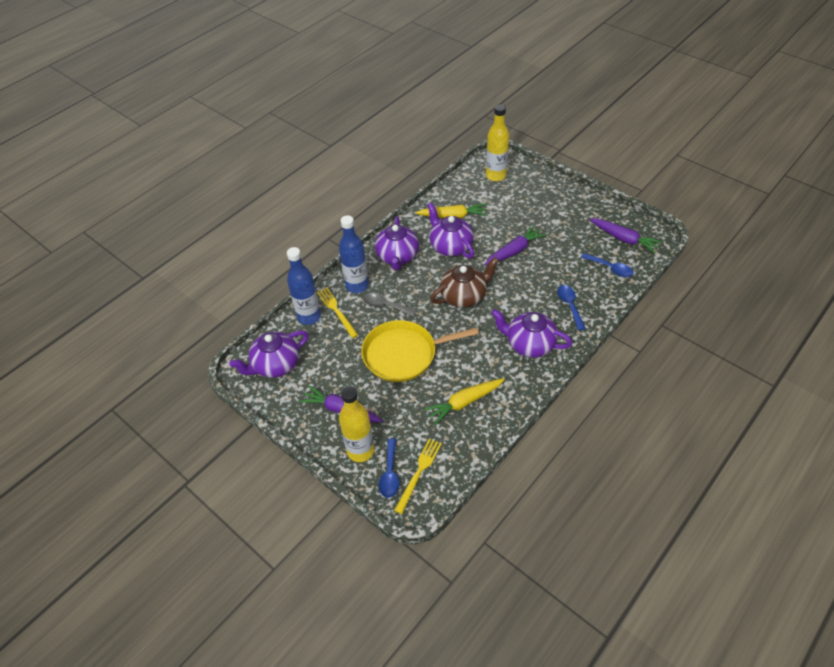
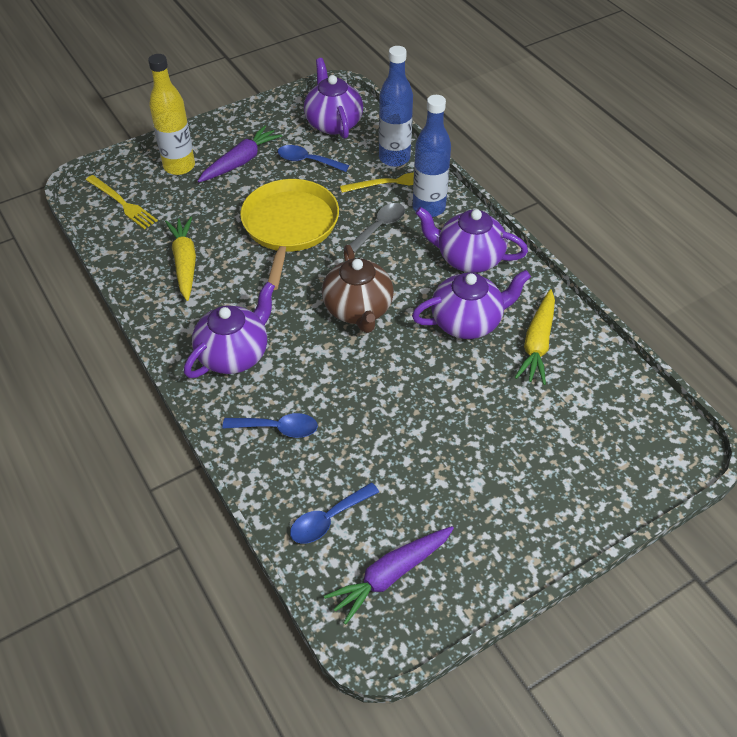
camera: 105 degrees right, 0 degrees up
(390, 474) = (137, 182): blue spoon -> blue spoon (307, 161)
(495, 175) = (631, 435): yellow bottle -> none
(514, 251) = (425, 398): purple carrot -> none

